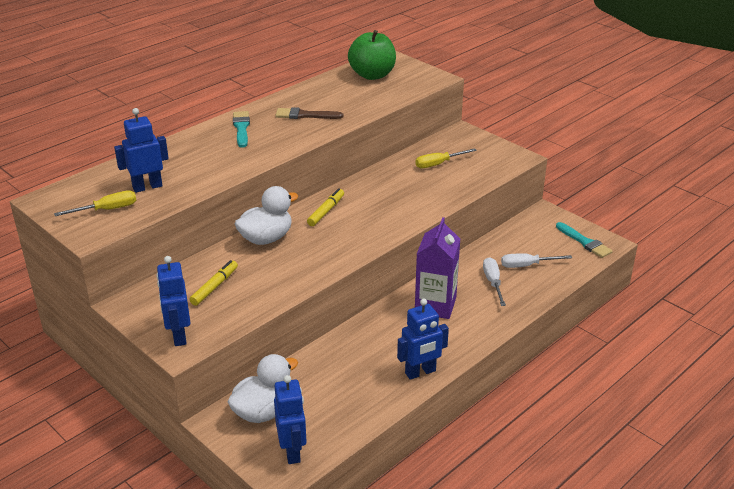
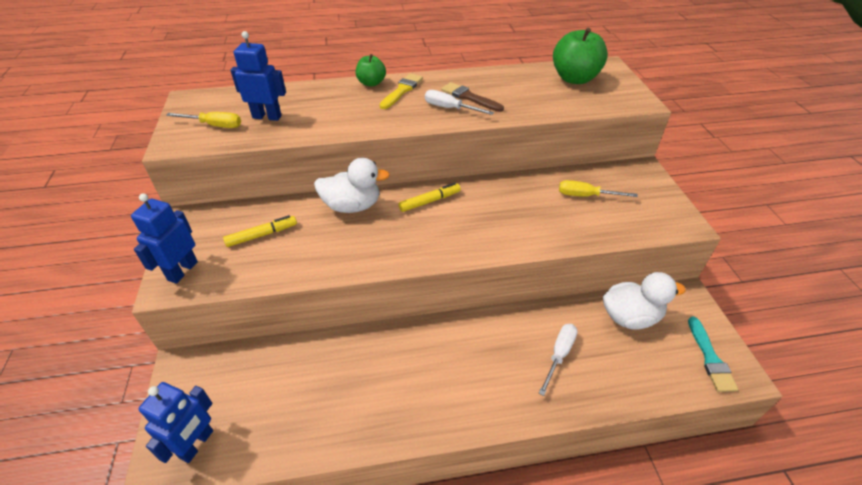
camera: 35 degrees right, 10 degrees up
(206, 131) = (371, 83): none -> green apple
(241, 128) = (402, 90): turquoise brush -> yellow brush
(263, 411) = (221, 380): white duck -> white duck (630, 317)
(420, 372) = (390, 426): blue robot -> none
(435, 305) = (476, 350): purple carton -> none
(527, 265) = (615, 353): white screwdriver -> white screwdriver (450, 108)

